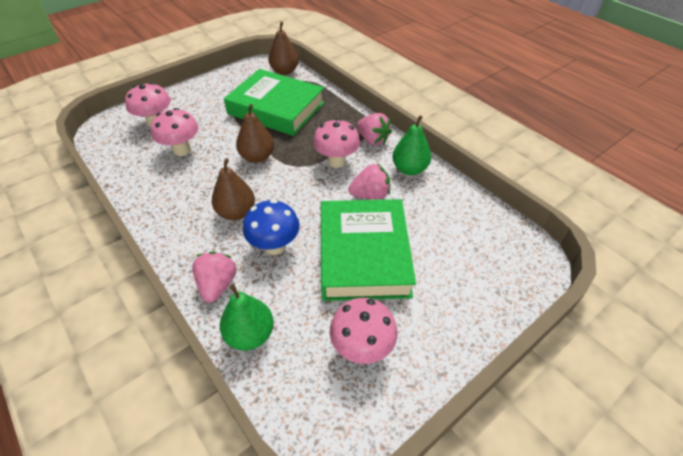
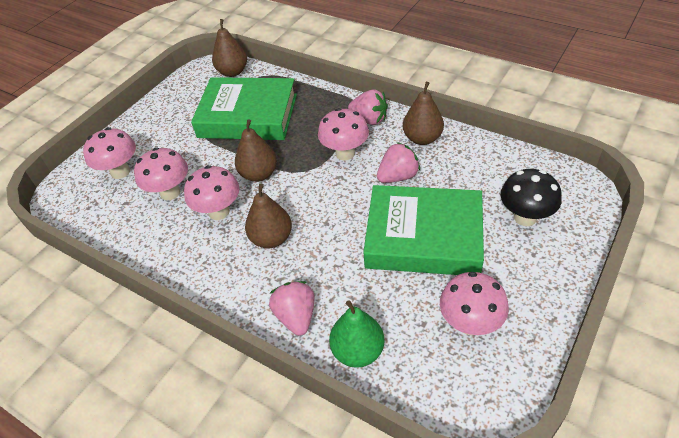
camera: 15 degrees left, 0 degrees up
(209, 177) = (219, 212): none -> pink mushroom
(274, 246) = (331, 259): blue mushroom -> none
(363, 254) = (423, 237): green book -> green book turned 60 degrees counterclockwise
(409, 169) = (422, 138): green pear -> brown pear
(466, 268) = (525, 217): none -> black mushroom

